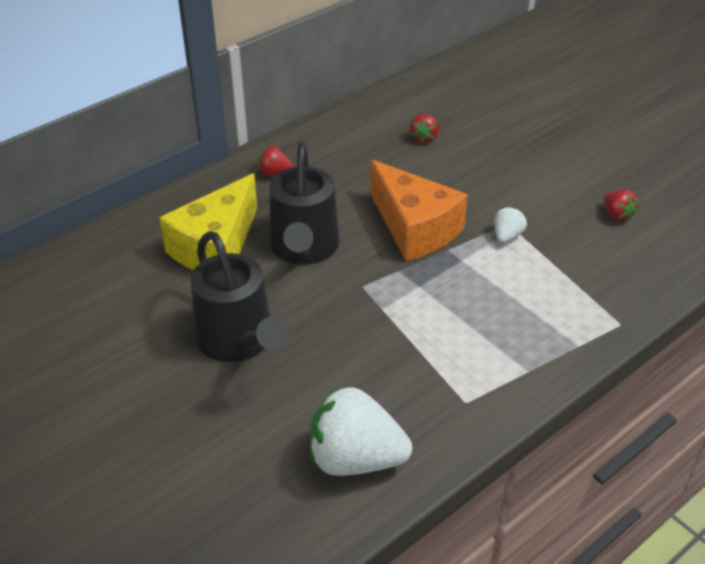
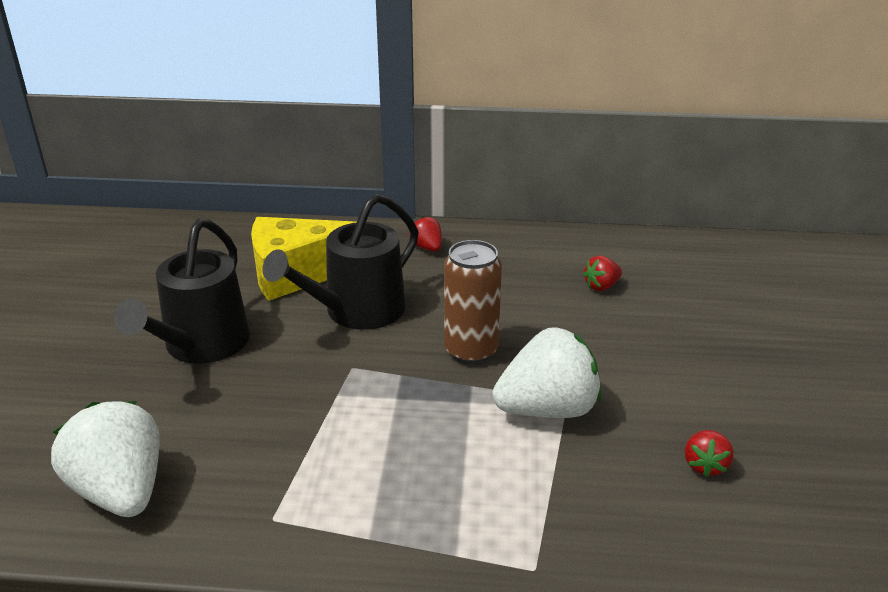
camera: 45 degrees right, 10 degrees down
(414, 228) = (471, 351): orange cheese -> brown can
(507, 236) = (547, 409): white strawberry -> white strawberry, size x2.12

